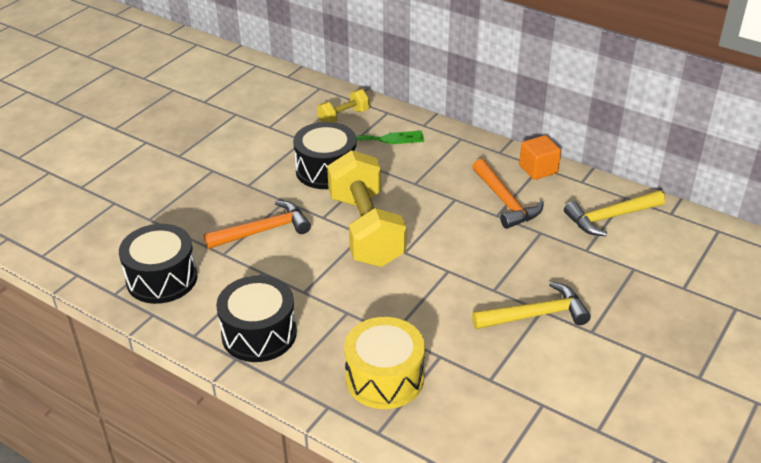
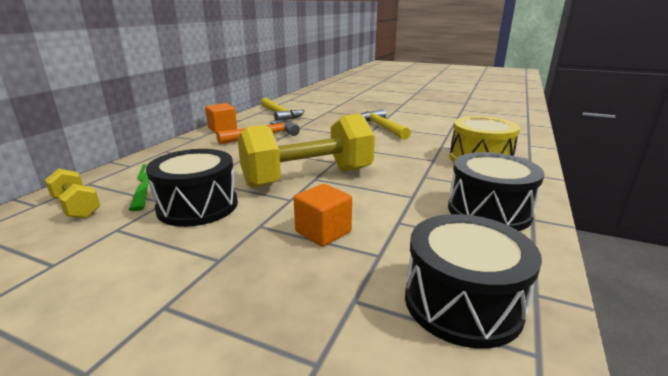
camera: 100 degrees left, 15 degrees down
(263, 231) = (323, 232): orange hammer -> orange cube

